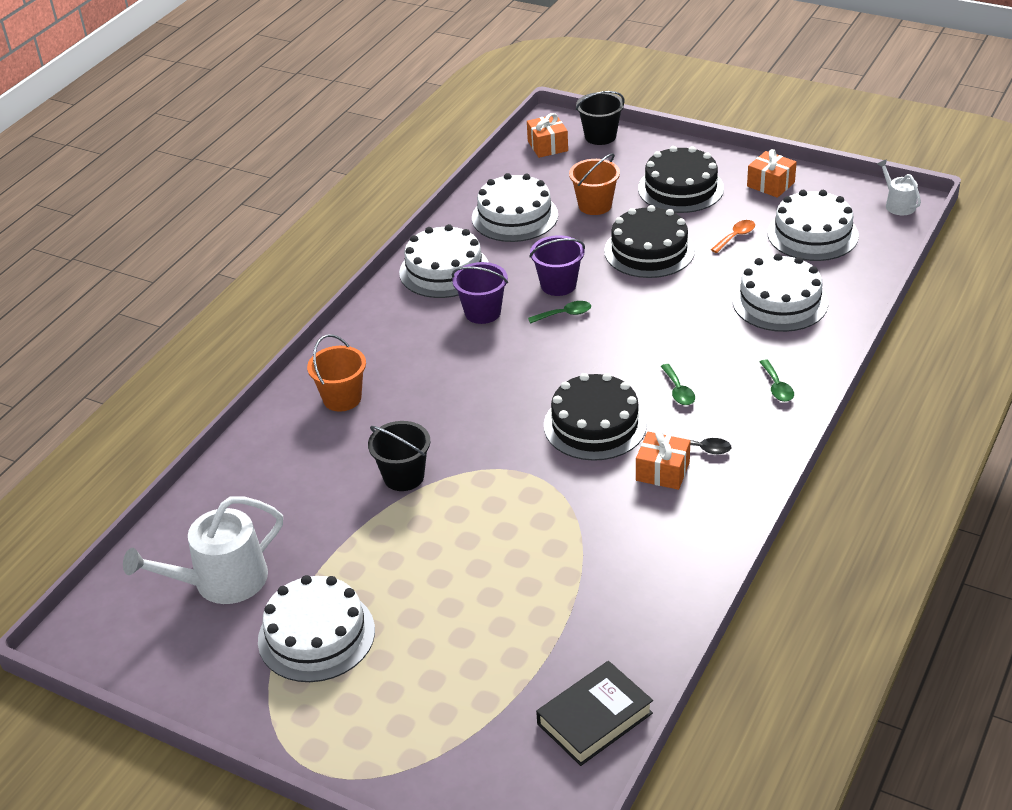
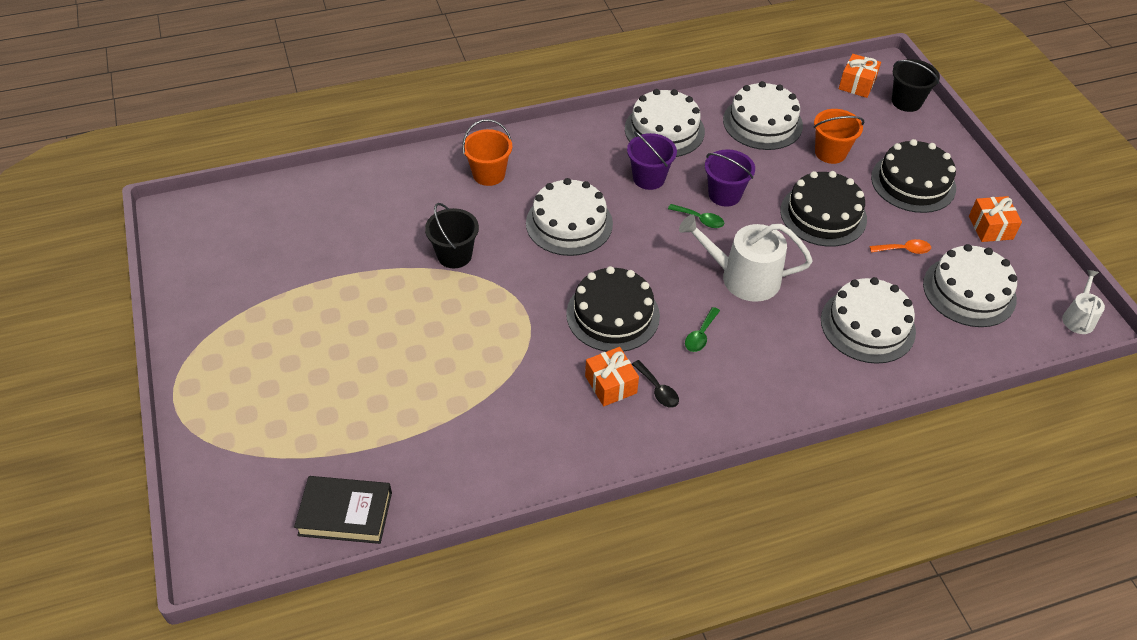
camera: 40 degrees right, 10 degrees up
(221, 581) = (279, 241): white watering can -> white watering can (743, 277)
(316, 635) = (279, 317): white cake -> white cake (569, 223)
(777, 387) = (774, 389): green spoon -> none

